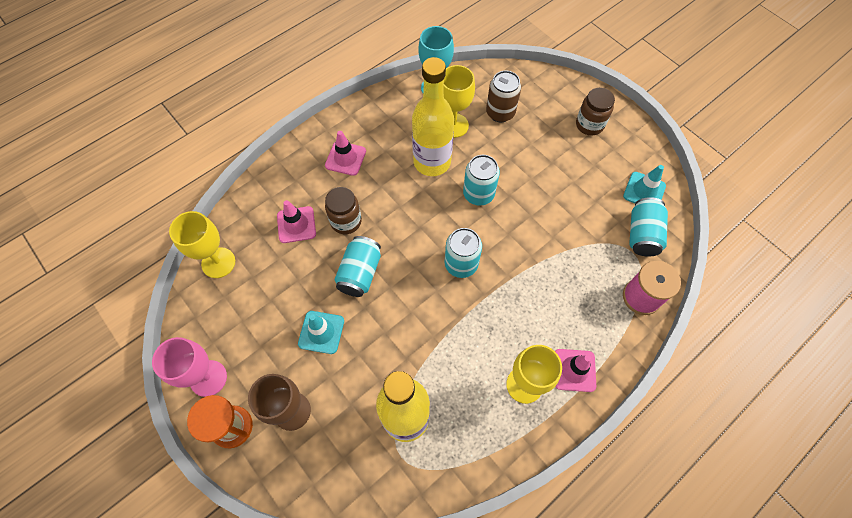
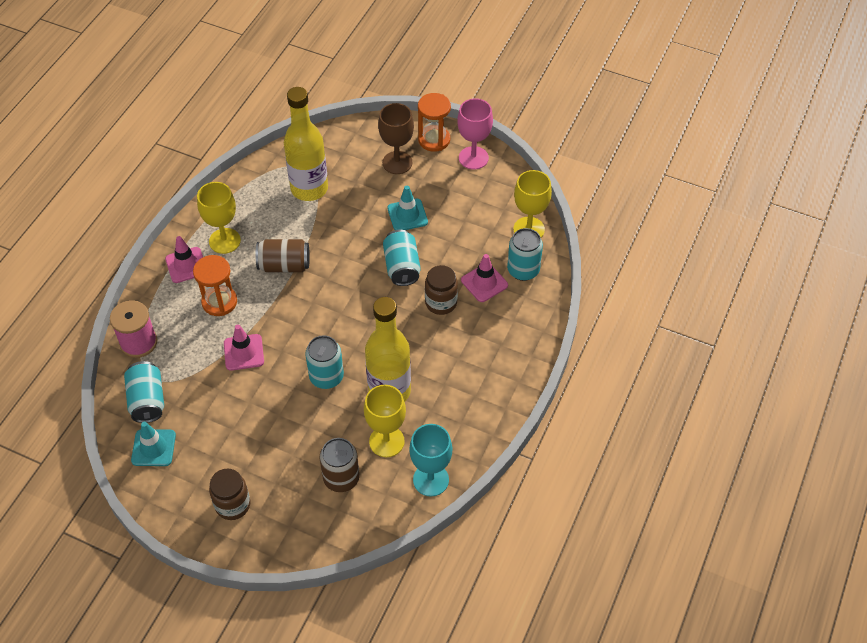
camera: 155 degrees right, 10 degrees down
(345, 158) = (479, 360): pink traffic cone -> pink traffic cone (244, 352)
(461, 264) = (315, 307): turquoise can -> turquoise can (523, 270)
(472, 325) = (284, 265): none -> brown can
(551, 309) = (219, 302): none -> orange hourglass

